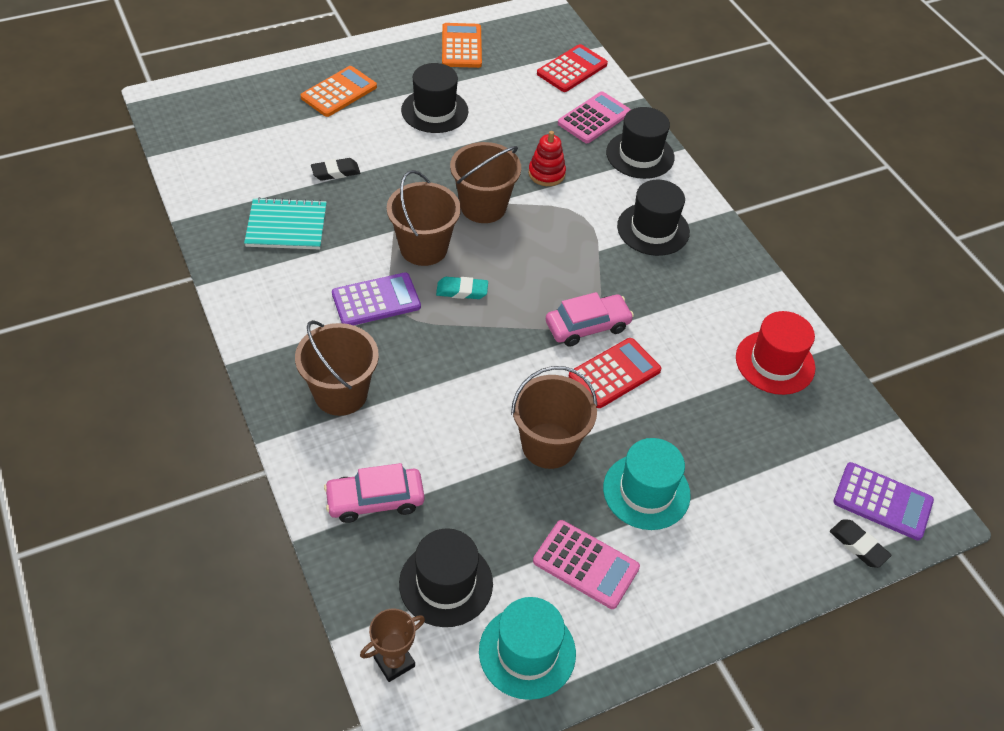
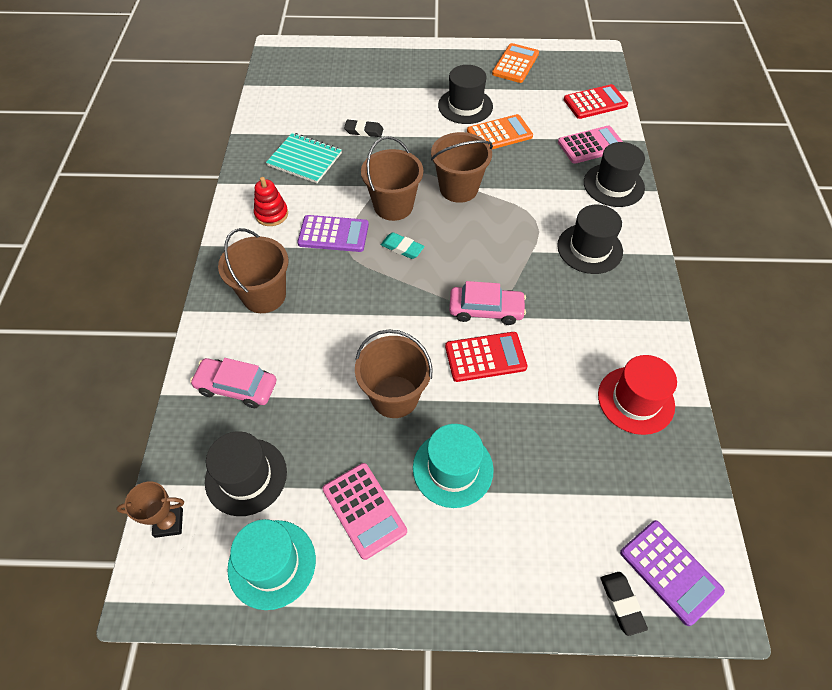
camera: 30 degrees right, 5 degrees up
(339, 92) = (402, 74): orange calculator -> orange calculator (499, 134)
(546, 173) = (525, 177): red stacking toy -> red stacking toy (271, 214)

